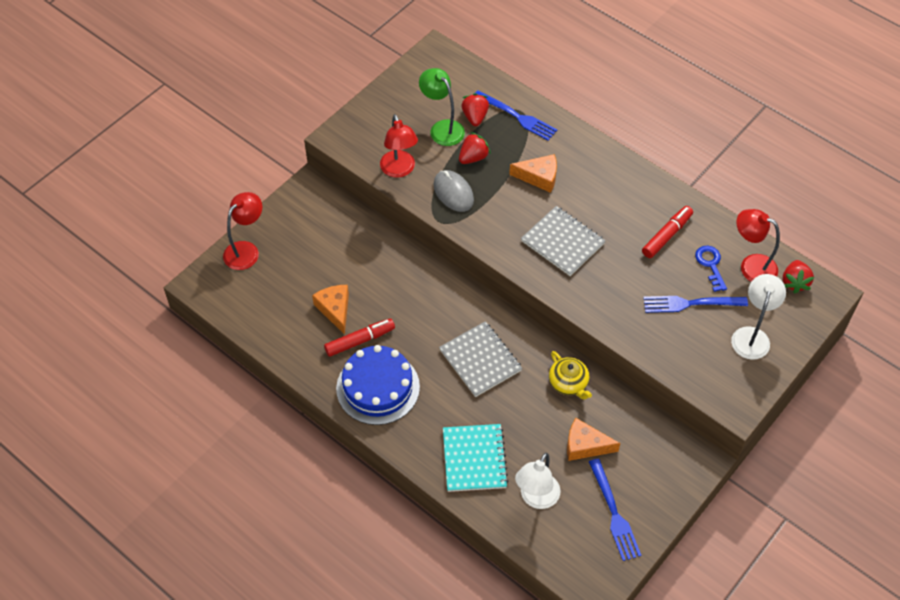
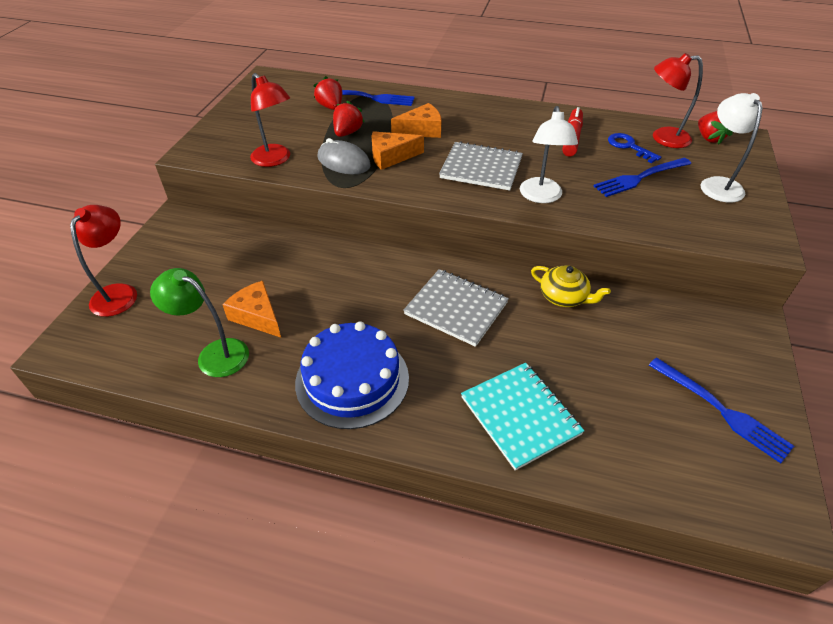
camera: 25 degrees left, 10 degrees down
(360, 340) = (303, 337): red marker -> none
(442, 128) = (303, 121): green lamp -> green lamp (214, 354)
(536, 498) = (624, 431): white lamp -> white lamp (541, 197)
(585, 445) = (630, 350): orange cheese -> orange cheese (391, 157)

